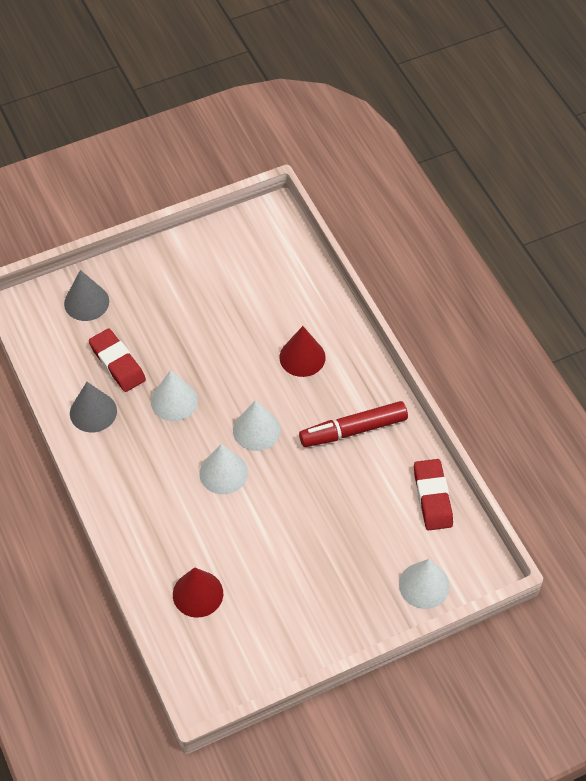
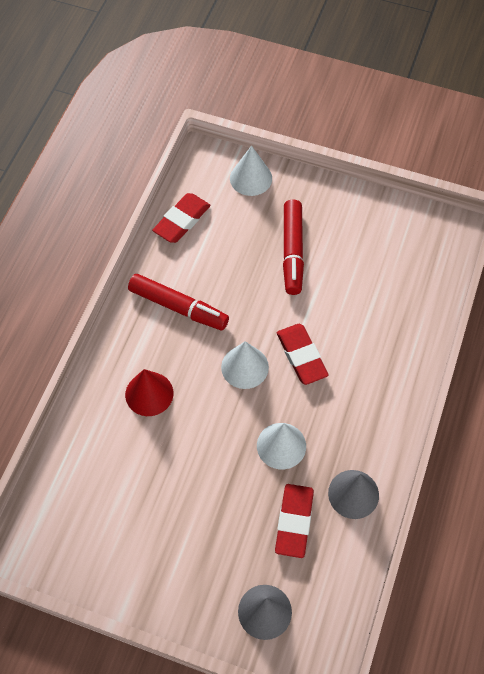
camera: 135 degrees left, 5 degrees up
(198, 594) = (401, 290): red cone -> none
(223, 473) = (301, 356): white cone -> red eraser
(317, 549) = (292, 252): none -> red marker

